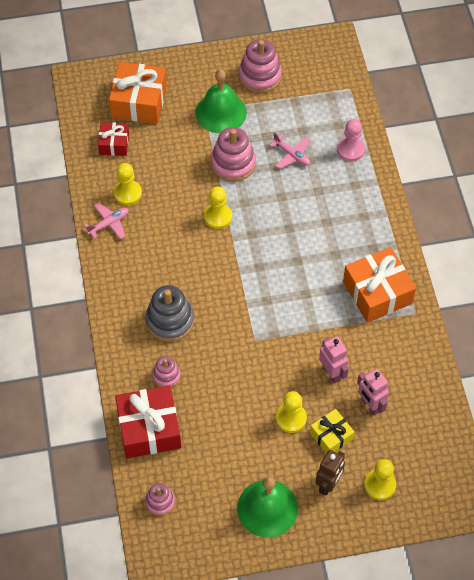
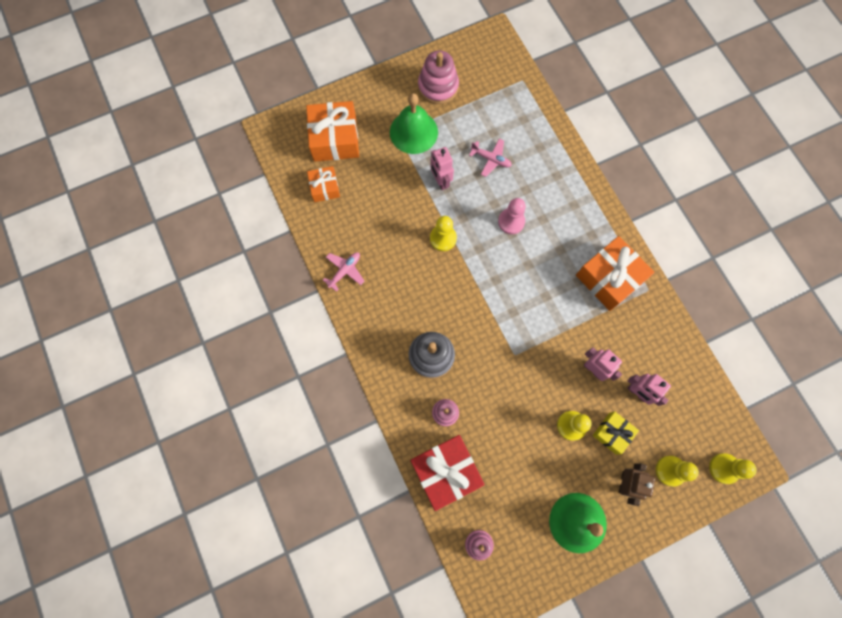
camera: 15 degrees left, 15 degrees up
(114, 144) = (324, 188): red gift -> orange gift
(127, 193) = (353, 235): yellow pawn -> yellow pawn (724, 468)
(233, 164) = (440, 181): pink stacking toy -> pink robot
(350, 150) = (542, 141): pink pawn -> pink pawn (511, 221)

